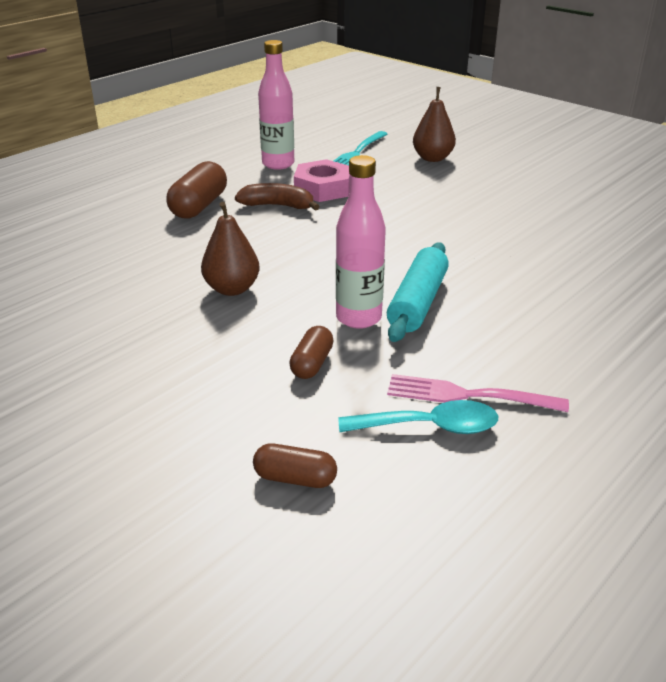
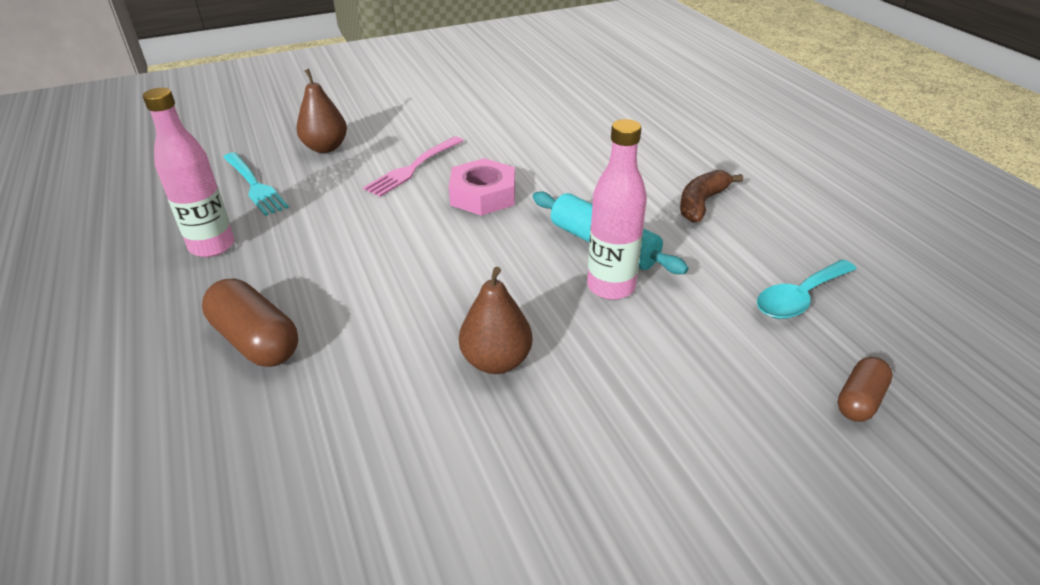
camera: 65 degrees left, 5 degrees up
(277, 206) = (324, 275): brown banana -> brown banana (701, 203)
(312, 364) = (678, 340): brown capsule -> none
(323, 188) = (317, 232): pink nut -> pink nut (483, 195)
(430, 427) = (799, 298): turquoise spoon -> turquoise spoon turned 150 degrees counterclockwise
(468, 395) = (760, 264): pink fork -> pink fork (413, 168)

